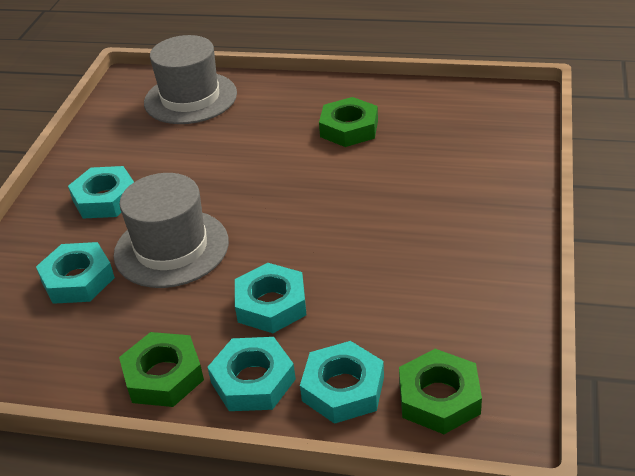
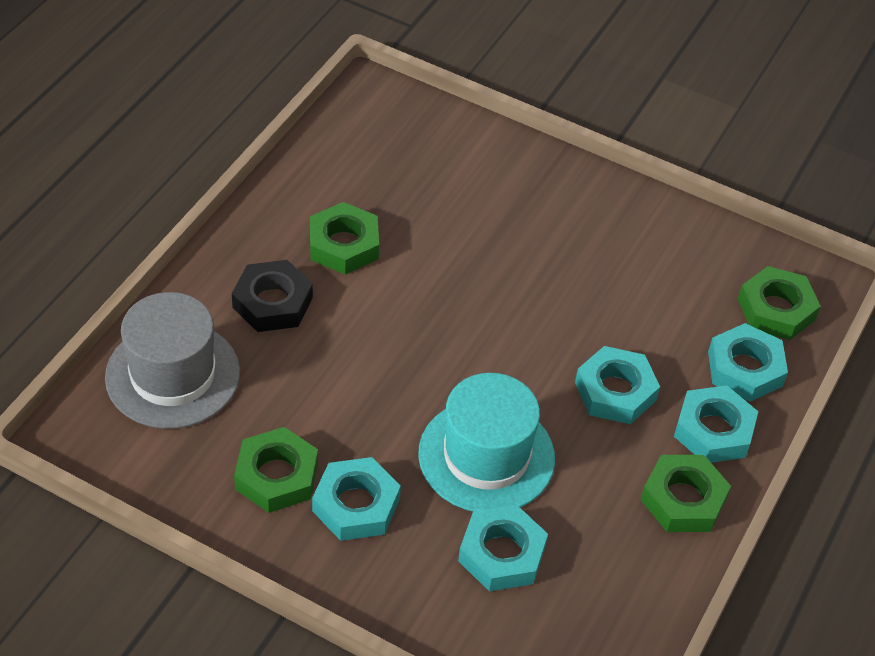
camera: 80 degrees left, 10 degrees up
(120, 160) = (276, 476): none -> green nut
(171, 248) = (486, 456): grey hat -> turquoise hat
(274, 116) = (272, 302): none -> black nut

